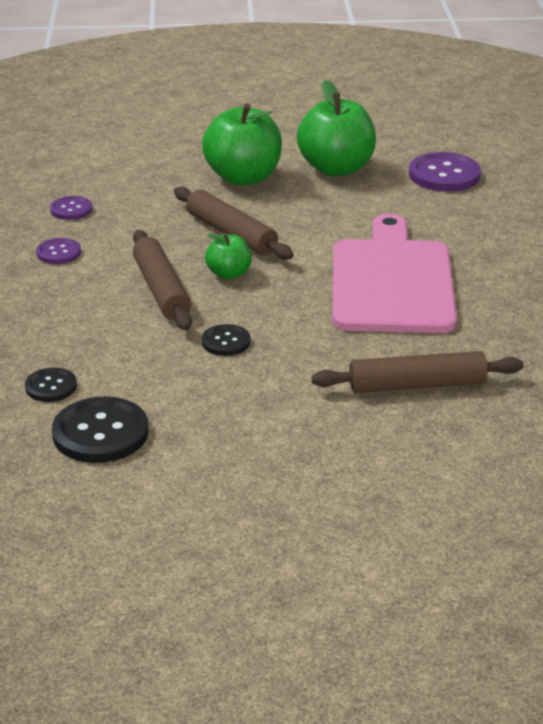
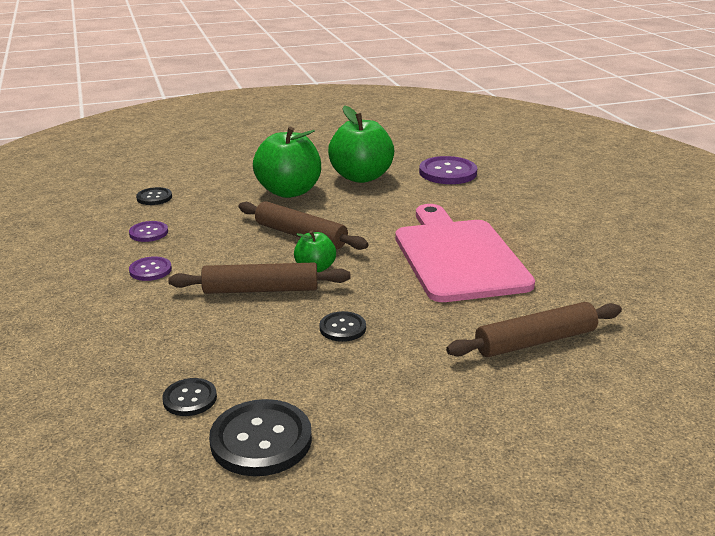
camera: 15 degrees left, 5 degrees down
(91, 167) = (154, 197): none -> black button
(161, 290) = (260, 290): brown rolling pin -> brown rolling pin turned 60 degrees counterclockwise

